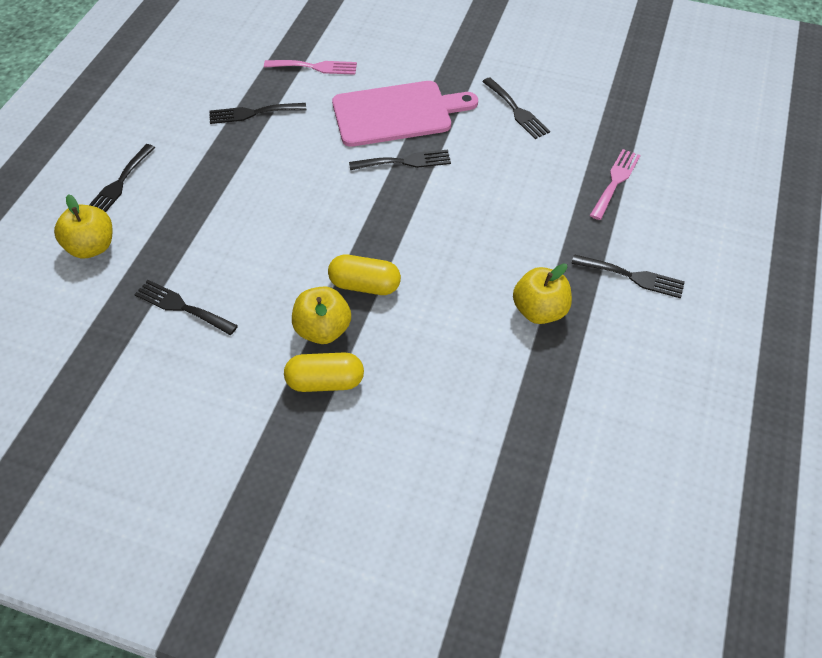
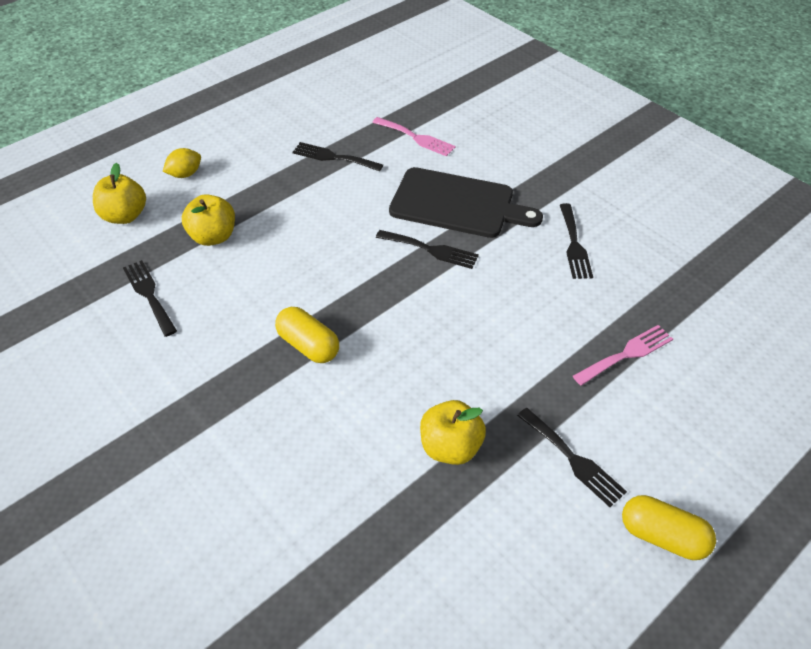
camera: 30 degrees right, 5 degrees down
(119, 184) = (185, 174): black fork -> yellow lemon
(323, 330) = (242, 368): yellow apple -> yellow apple (213, 237)
(325, 382) = (207, 416): yellow capsule -> yellow capsule (662, 536)
(397, 113) = (457, 204): pink cutting board -> black cutting board

